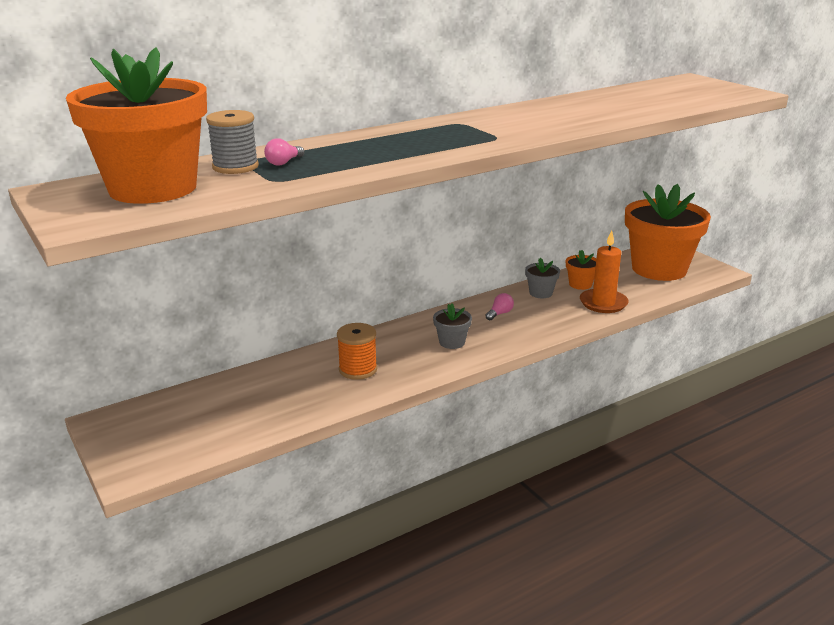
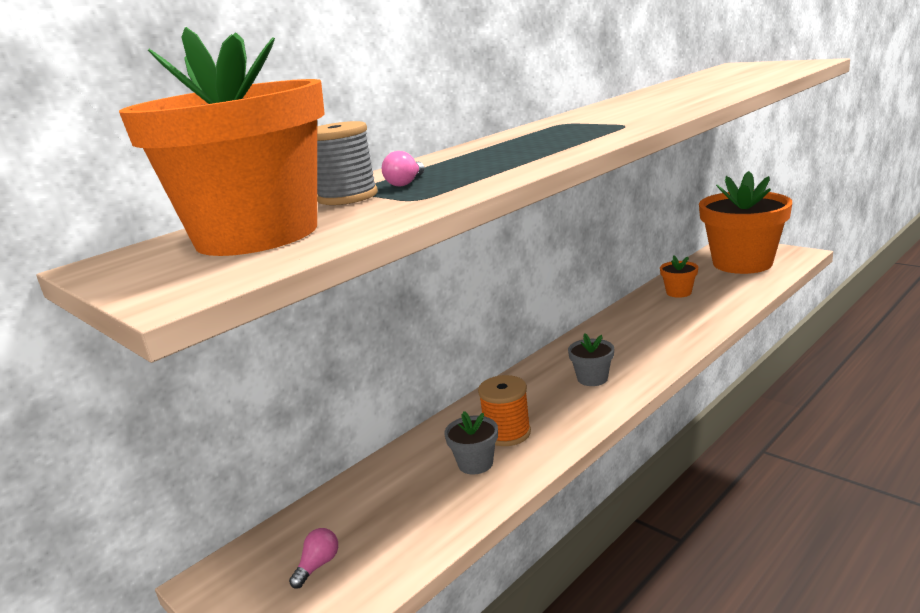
camera: 10 degrees left, 5 degrees down
(500, 313) = (620, 337): pink light bulb -> pink light bulb (318, 565)
(541, 293) = (646, 309): grey flower pot -> grey flower pot (475, 463)
(603, 303) = (717, 305): orange candle -> none

